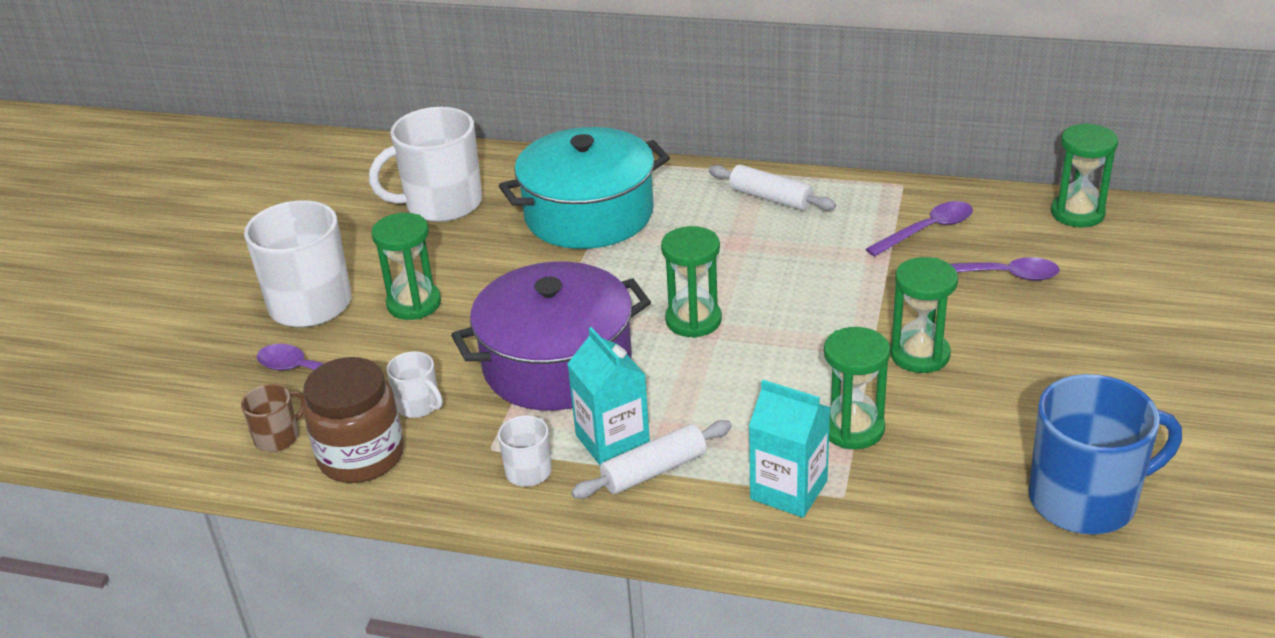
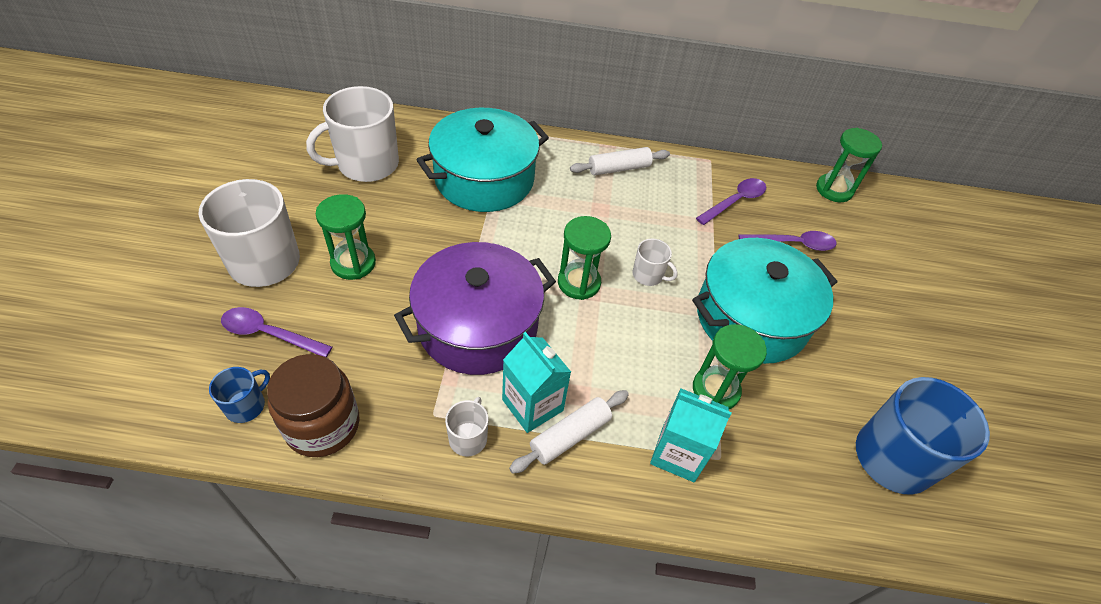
camera: 15 degrees left, 15 degrees up
(278, 437) = (246, 405): brown mug -> blue mug
(419, 405) = (367, 369): white mug -> white mug (648, 275)
(771, 198) = (619, 168): white rolling pin -> white rolling pin turned 45 degrees counterclockwise
(919, 355) = (751, 317): green hourglass -> turquoise pot

